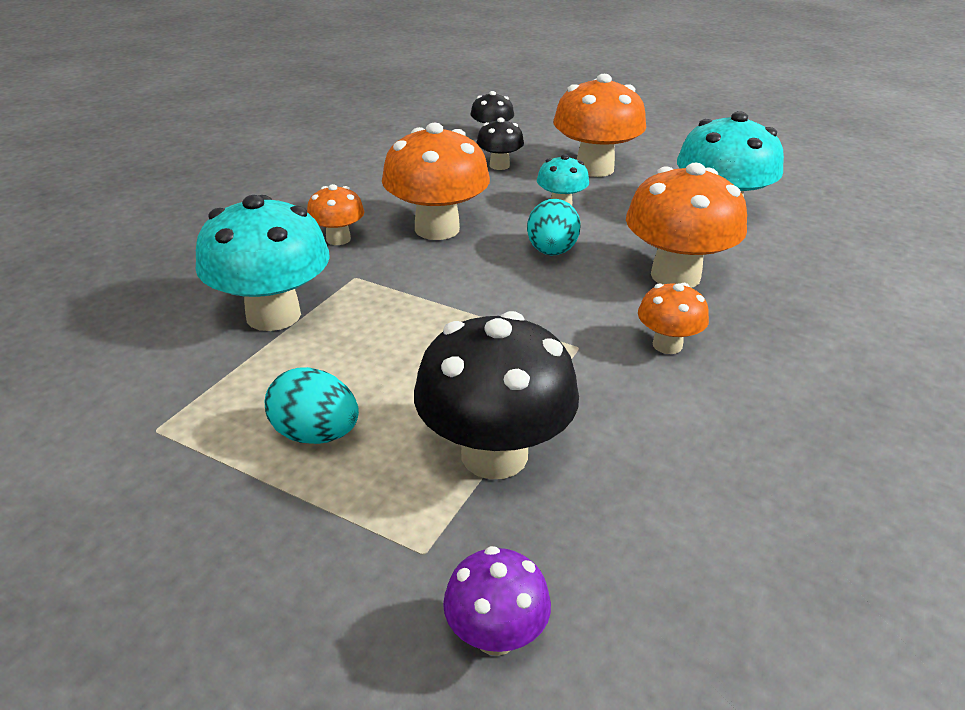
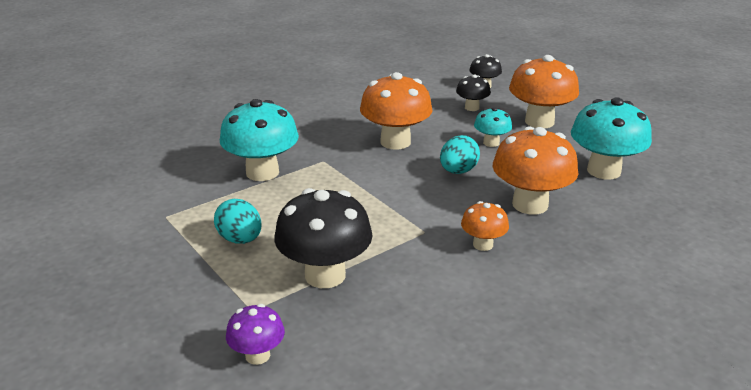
camera: 25 degrees right, 5 degrees down
(338, 239) = (330, 136): orange mushroom -> none

